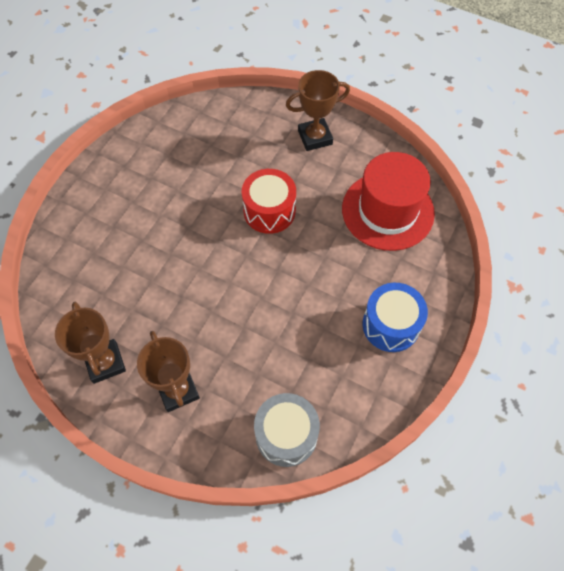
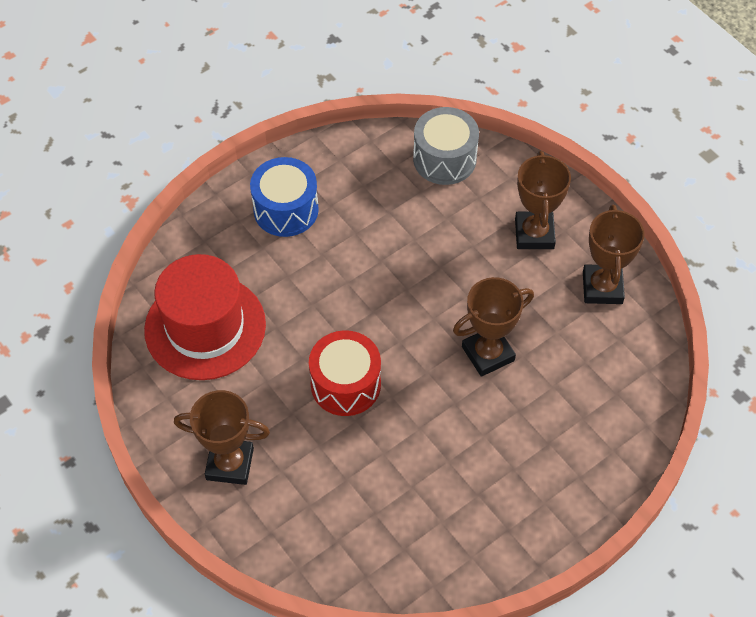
camera: 155 degrees left, 5 degrees down
(178, 271) = (488, 354): none -> brown trophy

